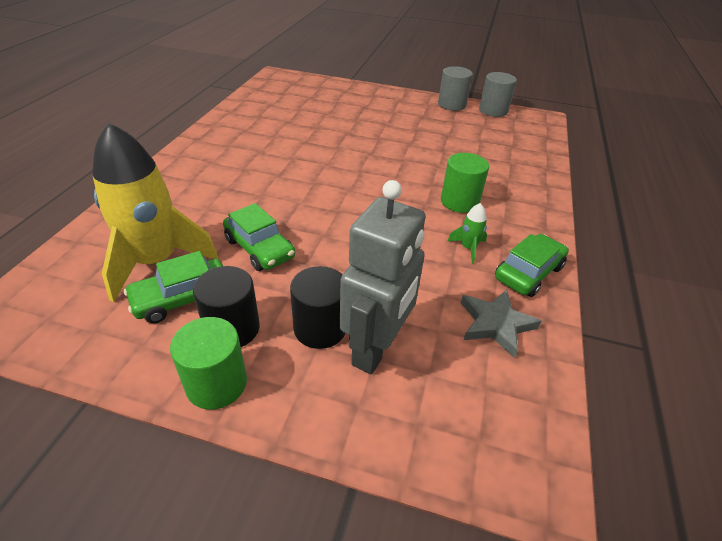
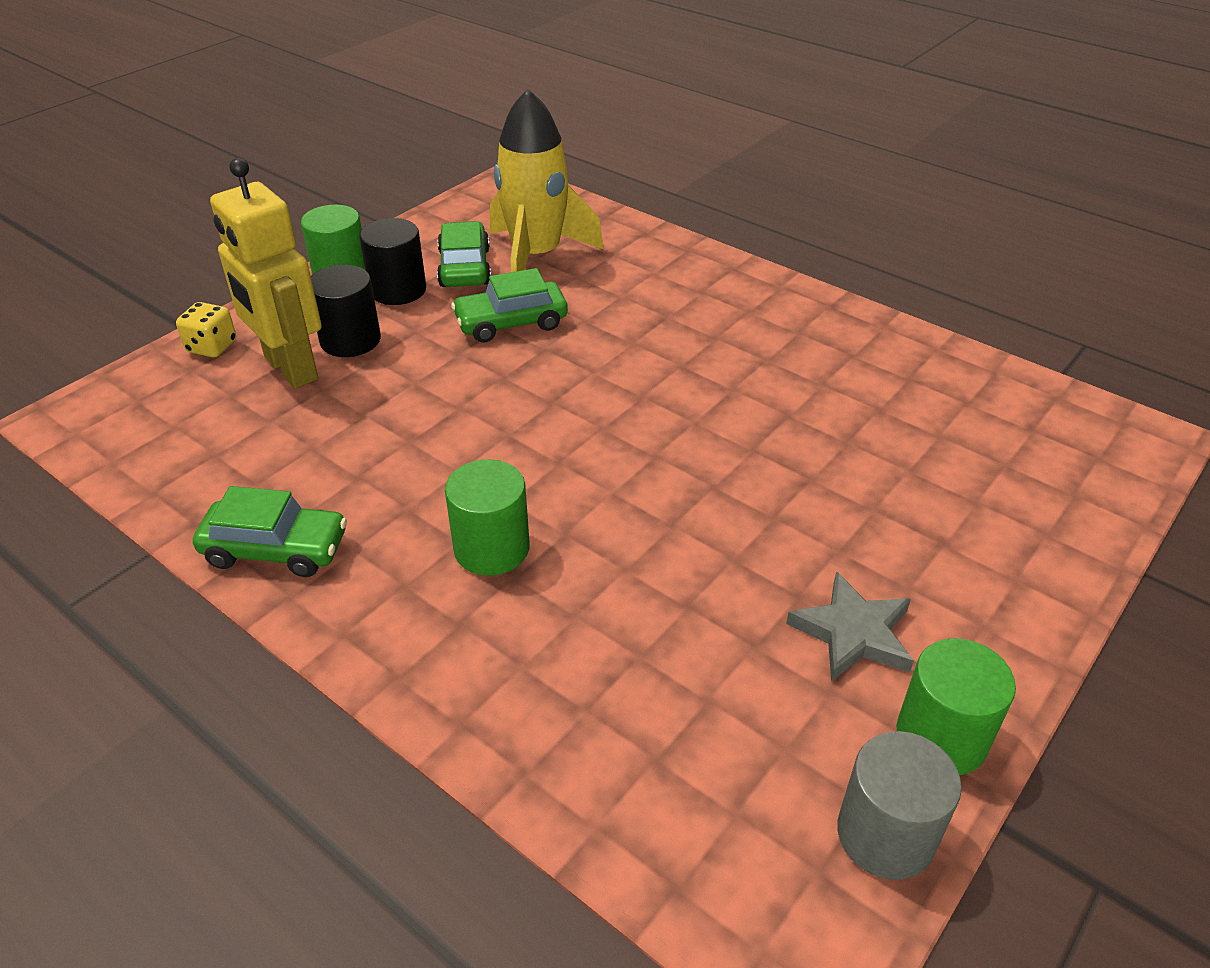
camera: 115 degrees right, 0 degrees up
(376, 349) = (290, 369): grey robot -> yellow robot
(378, 427) = (212, 347): none -> yellow dice
(451, 104) = (941, 737): grey cylinder -> green cylinder
(468, 248) = (374, 506): green rocket -> none
(495, 324) = (232, 470): grey star -> grey star (853, 633)
(528, 273) = (276, 549): green car -> green car turned 60 degrees counterclockwise

